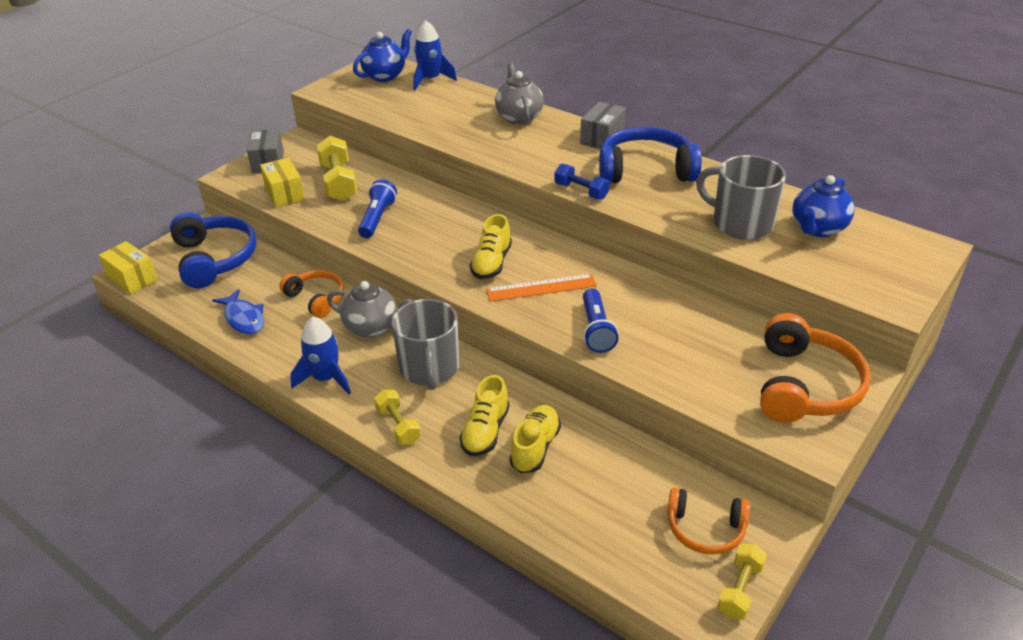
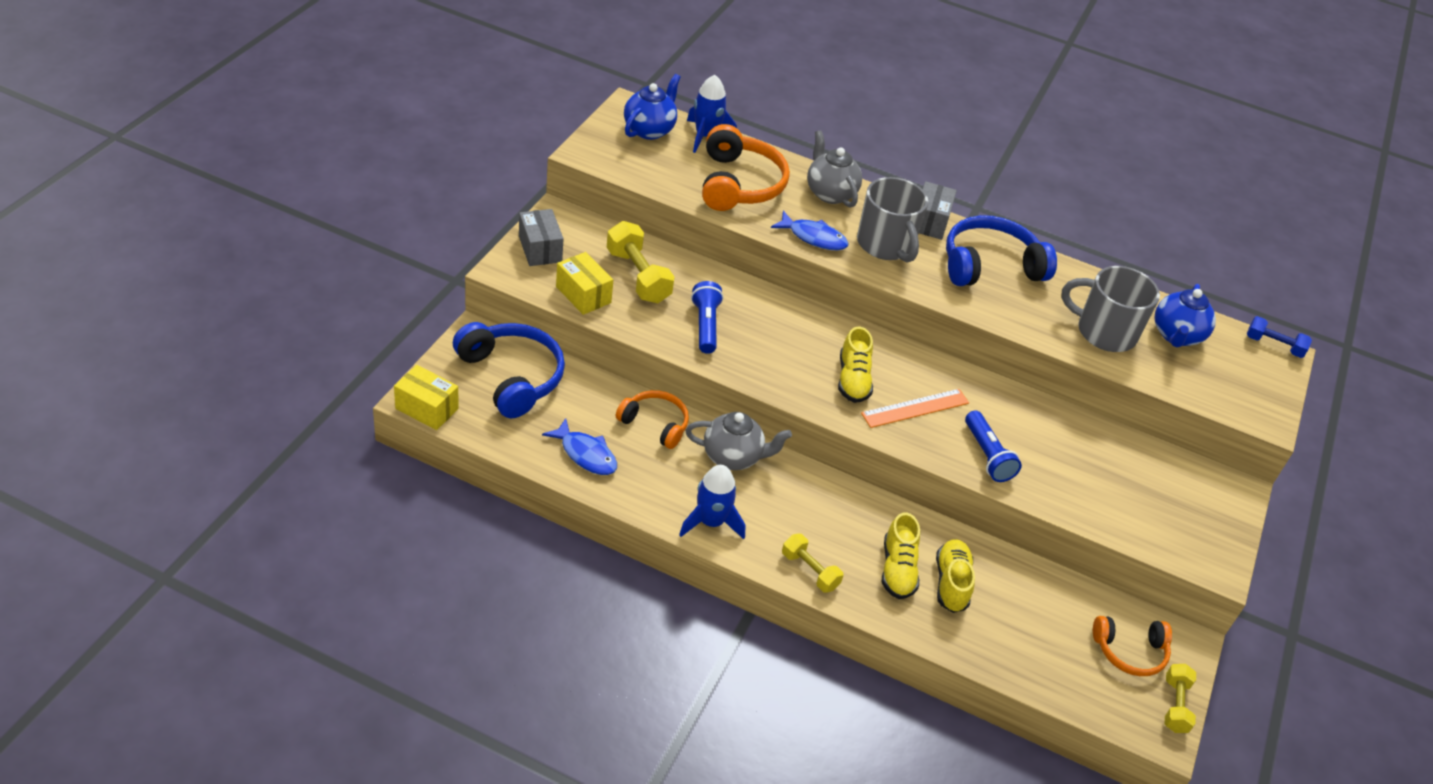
camera: 20 degrees left, 5 degrees up
(429, 368) = (813, 502): grey mug -> grey mug (885, 245)
(487, 147) = (813, 237): none -> blue fish
(581, 191) = (936, 296): blue dumbbell -> blue dumbbell (1273, 345)
(805, 385) = (1193, 504): orange headphones -> orange headphones (739, 184)

